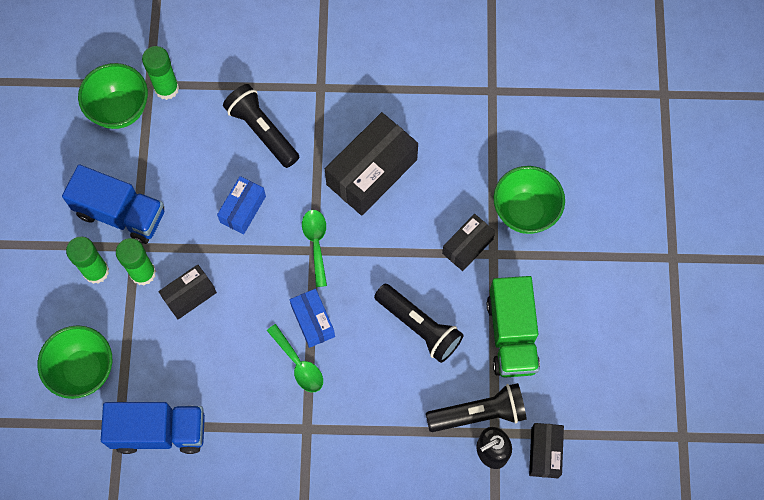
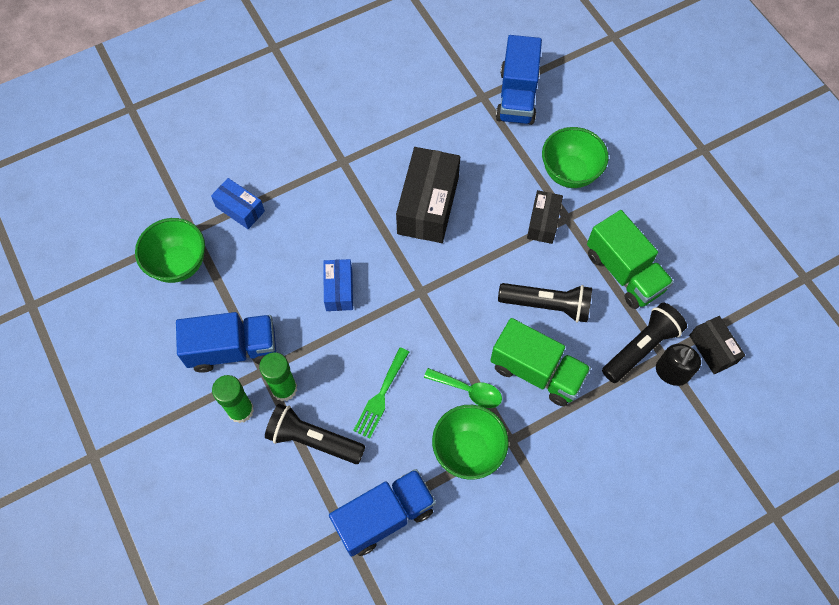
camera: 30 degrees left, 5 degrees down
(83, 370) = (282, 502): green bowl -> green bowl (468, 450)
(166, 88) = (210, 226): green glue stick -> none
(189, 295) = (337, 385): black box -> none
(220, 326) = (381, 396): none -> green fork
(262, 131) = (315, 219): black flashlight -> black flashlight (313, 440)
(313, 321) = (457, 349): blue box -> blue box (240, 209)
(316, 243) = (419, 285): green spoon -> none
(369, 381) = (536, 371): none -> green truck
(525, 108) = (517, 96): none -> blue truck

